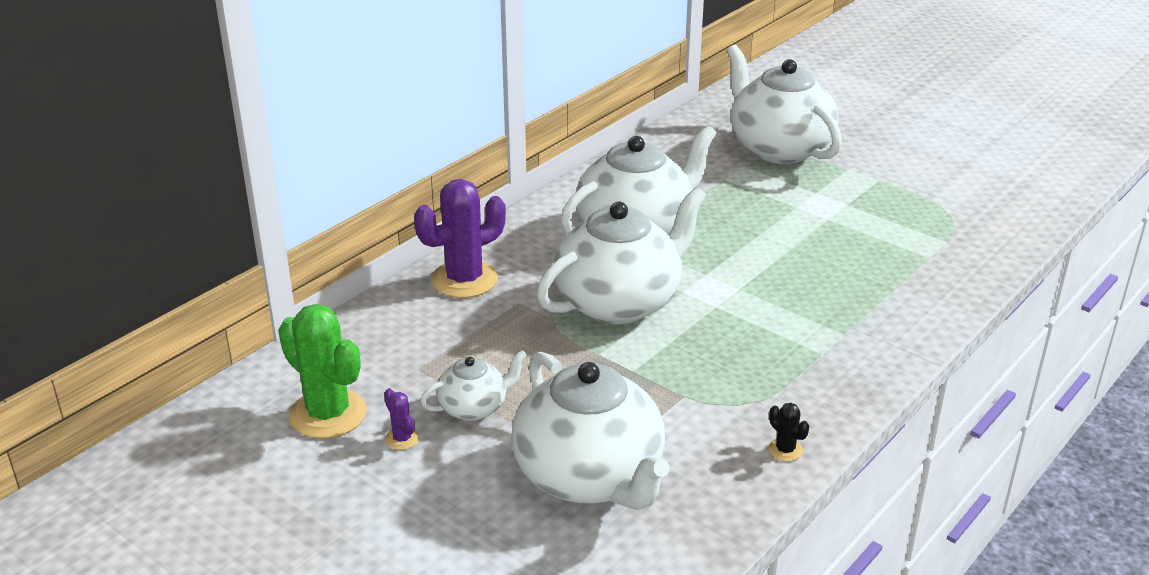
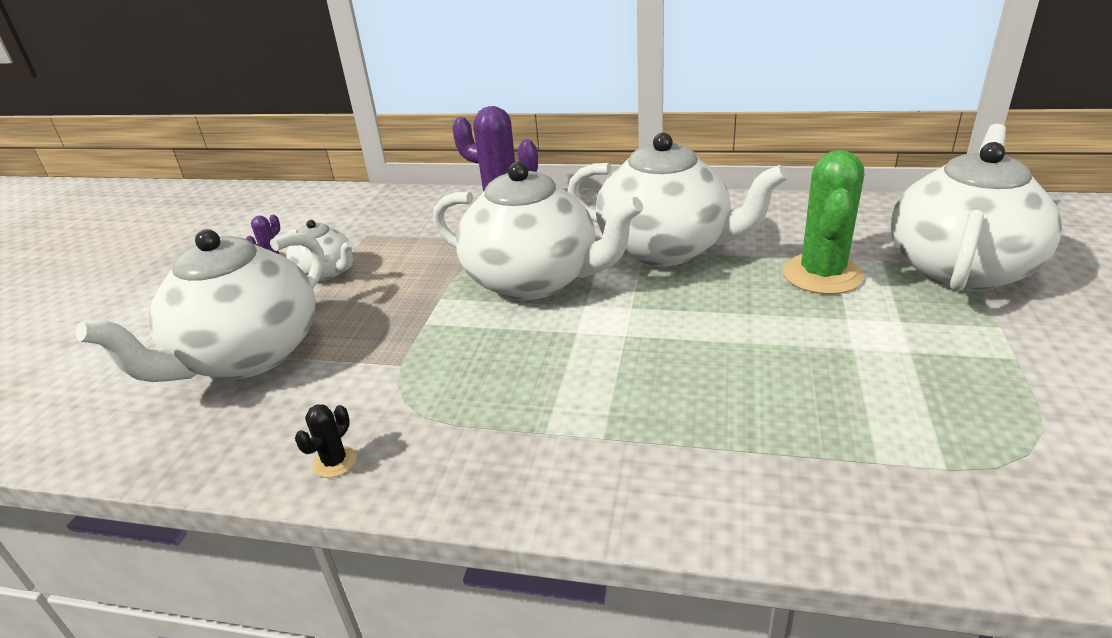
camera: 65 degrees right, 0 degrees up
(328, 414) = (291, 226): green cactus -> green cactus (822, 275)

